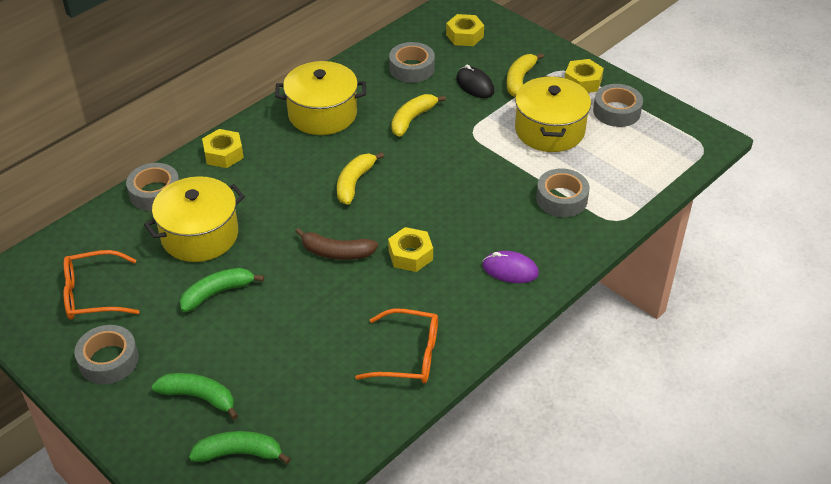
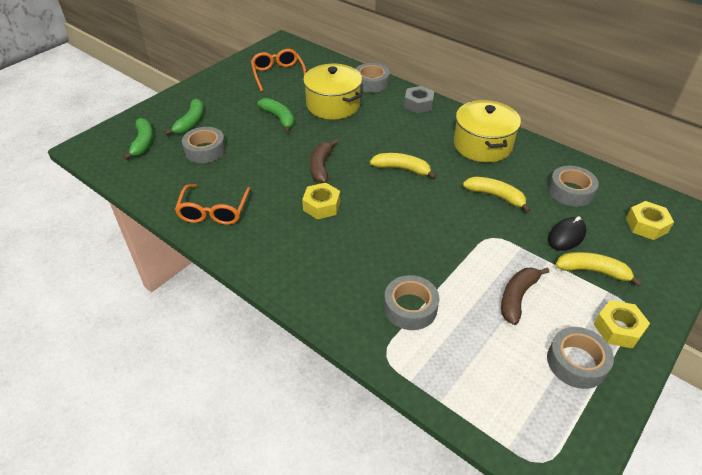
camera: 85 degrees right, 0 degrees up
(108, 360) = (225, 87): grey tape -> grey tape (205, 150)
(223, 154) = (418, 104): yellow nut -> grey nut
(510, 270) = (307, 269): purple mouse -> none
(549, 130) = (517, 297): yellow pot -> brown banana

